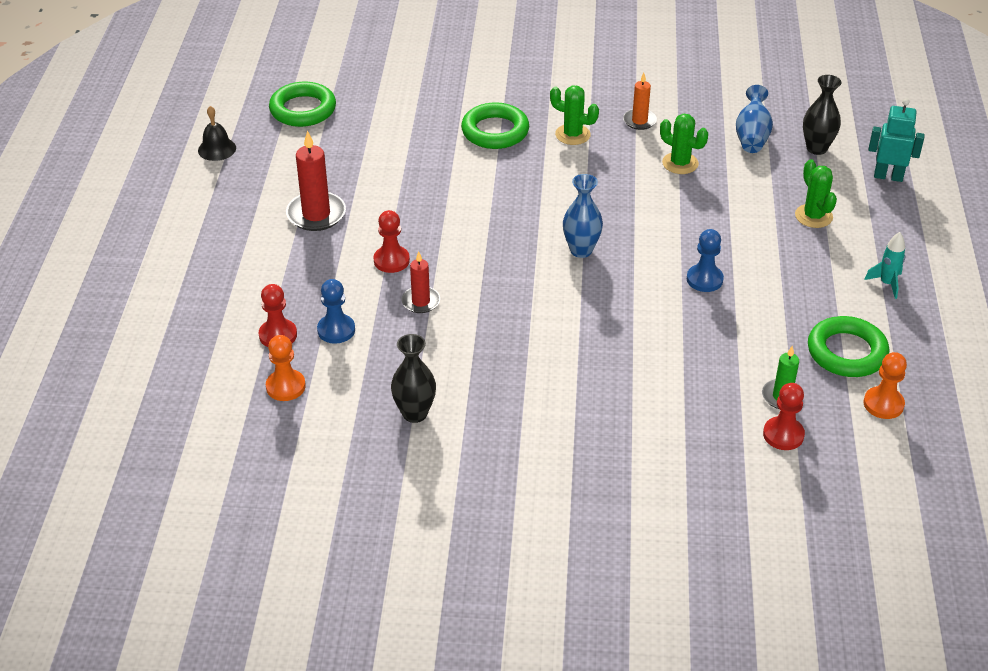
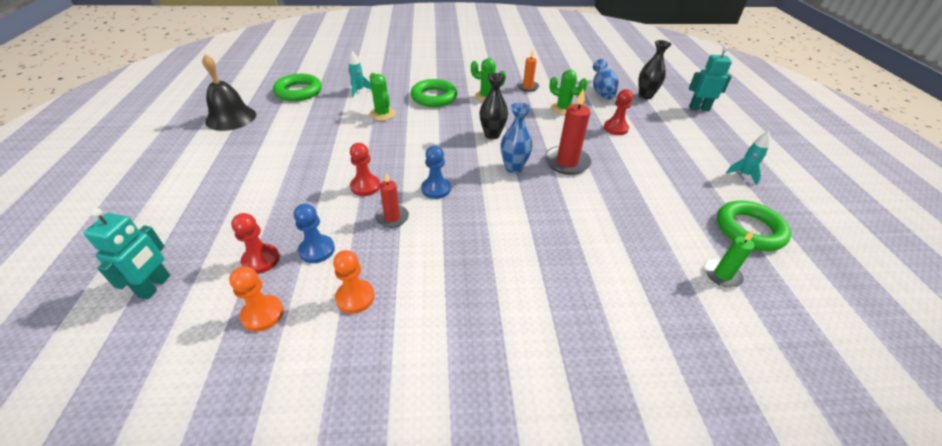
camera: 10 degrees left, 0 degrees up
(176, 351) = (155, 286): none -> turquoise robot
(217, 149) = (231, 118): black bell -> black bell, size x1.67
(316, 214) = (304, 156): red candle -> red candle (567, 162)
(388, 113) = (359, 91): none -> turquoise rocket
(415, 413) = (395, 331): black vase -> black vase (492, 135)
(704, 279) = (613, 182): blue pawn -> blue pawn (436, 189)
(783, 435) = (745, 314): red pawn -> red pawn (615, 128)
(813, 216) = (666, 134): green cactus -> green cactus (382, 114)
(883, 404) = (807, 273): orange pawn -> orange pawn (355, 297)

